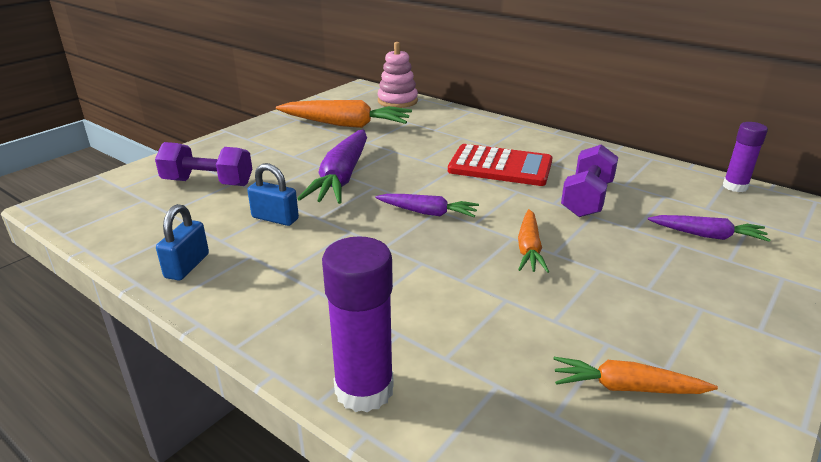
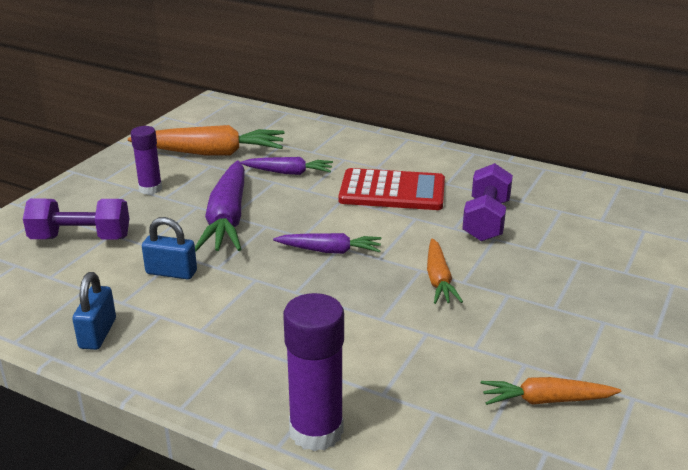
camera: 10 degrees left, 0 degrees up
(397, 101) = (261, 118): pink stacking toy -> none
(707, 235) = (603, 249): purple carrot -> purple carrot (288, 172)
(735, 186) = (626, 194): purple glue stick -> purple glue stick (150, 189)

